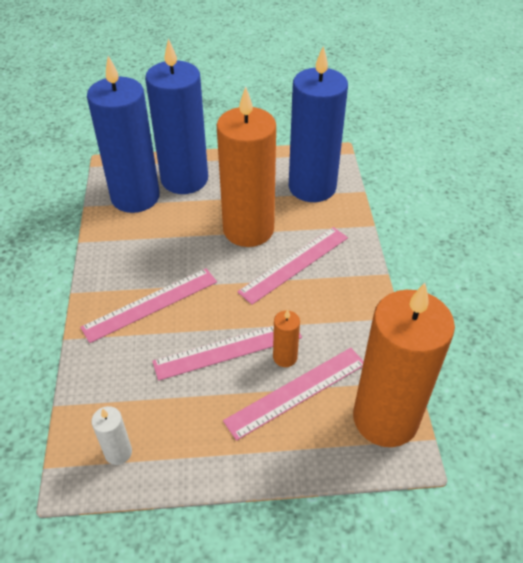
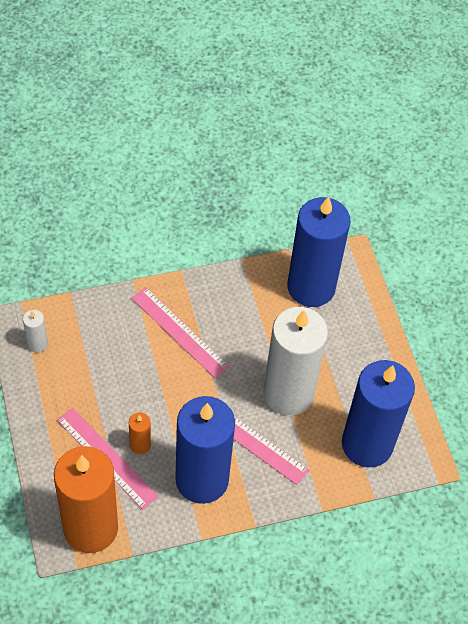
camera: 75 degrees right, 10 degrees up
(184, 179) = (348, 323): blue candle -> blue candle (202, 479)
(228, 349) = (141, 400): pink ruler -> none
(248, 229) = (288, 393): orange candle -> white candle

